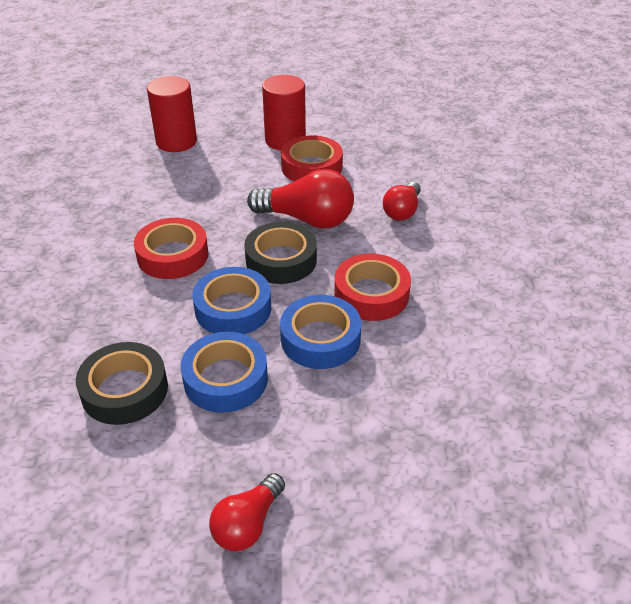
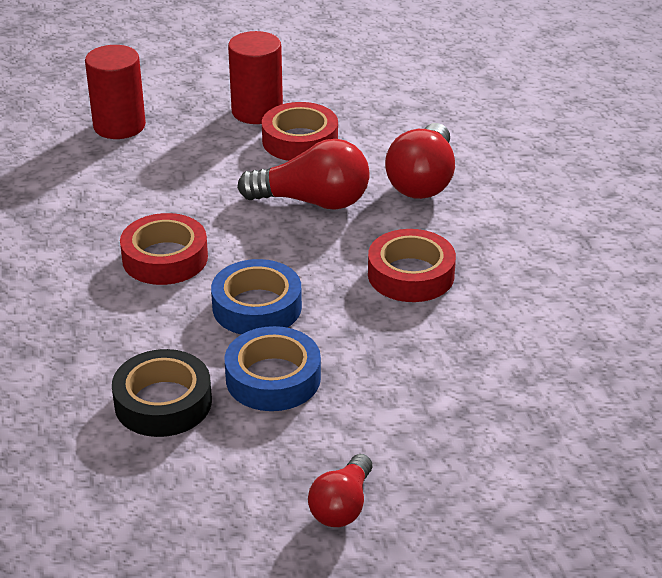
camera: 10 degrees left, 5 degrees down
(281, 260) = (296, 249): black tape -> none
(320, 339) = (366, 326): blue tape -> none
(402, 211) = (423, 181): red light bulb -> red light bulb, size x1.65

